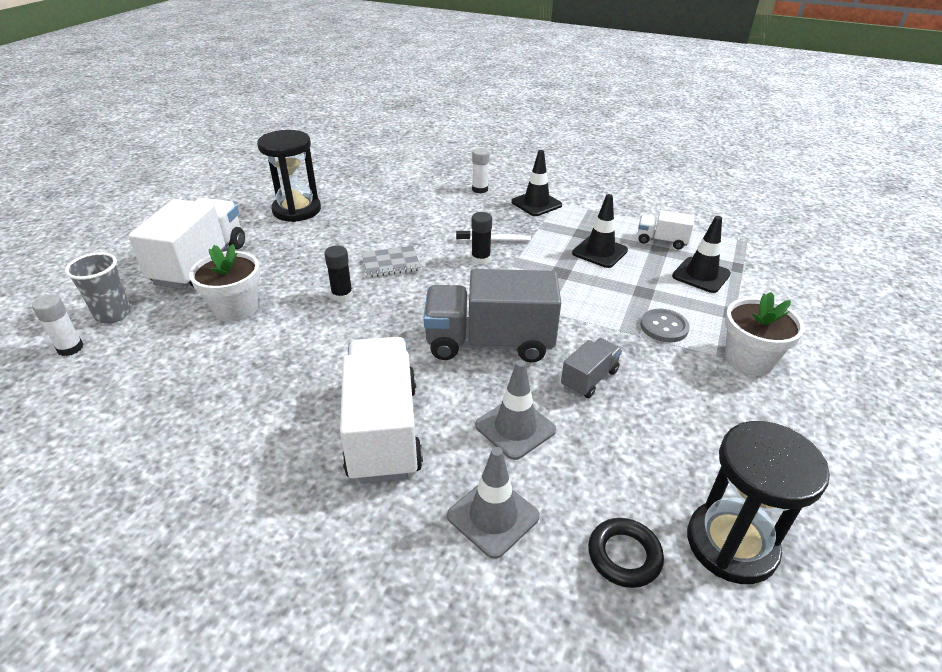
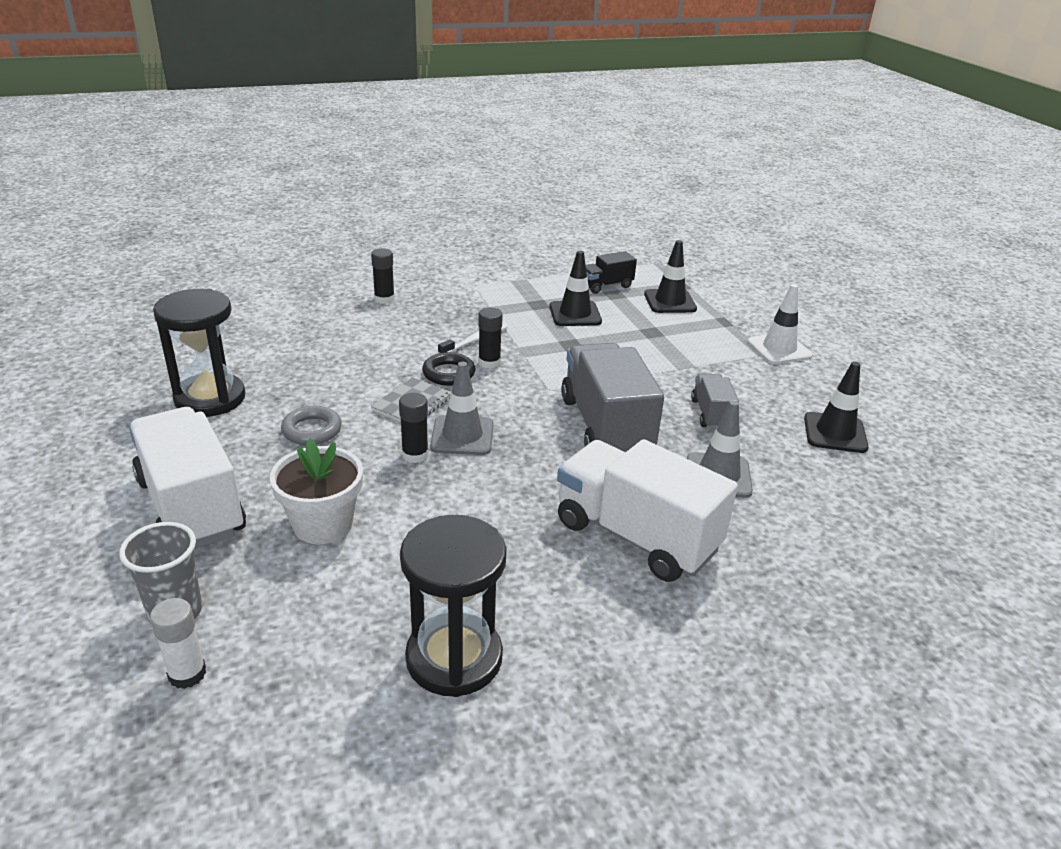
camera: 45 degrees left, 5 degrees down
(314, 252) = (312, 430): none -> grey ring
(480, 189) = (384, 299): white glue stick -> black glue stick
(489, 342) = (606, 426): grey truck -> grey truck turned 120 degrees clockwise
(493, 516) = (793, 539): grey traffic cone -> grey traffic cone (462, 436)
(536, 204) = (459, 293): black traffic cone -> black traffic cone (835, 433)
(624, 555) = (887, 509): black ring -> black ring (449, 373)
(661, 241) = (606, 286): white truck -> black truck
(664, 327) = (701, 352): grey button -> none
(731, 544) = (920, 466): black hourglass -> black hourglass (454, 658)
(748, 360) = (779, 349): white flower pot -> white traffic cone

